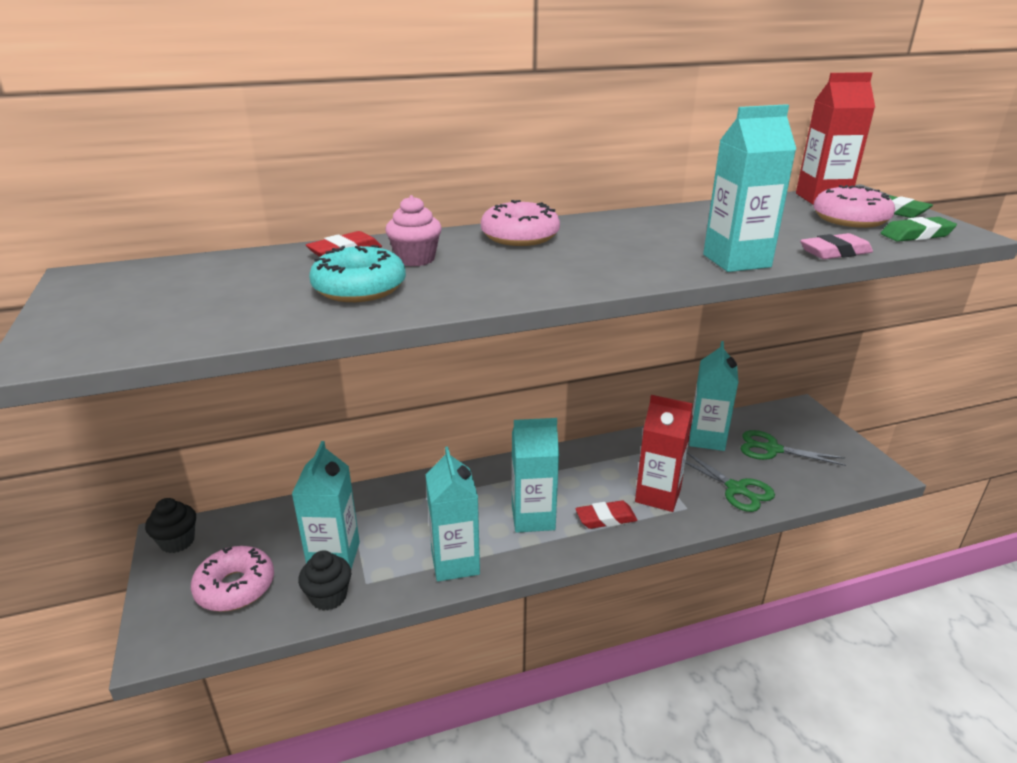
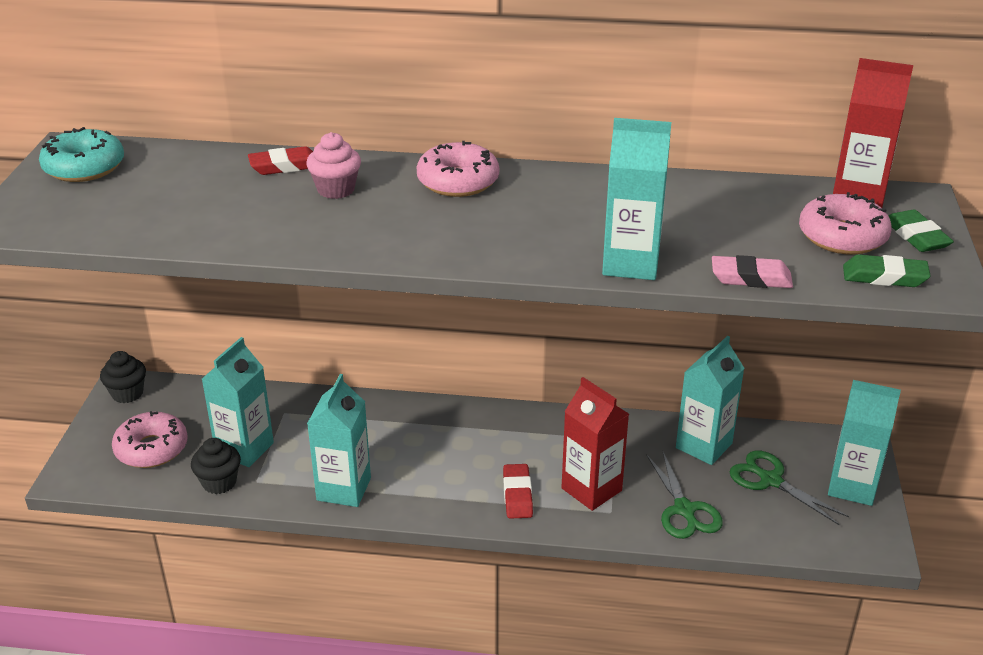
camera: 25 degrees right, 5 degrees up
(359, 288) = (260, 213): turquoise donut -> turquoise donut (84, 167)
(533, 518) = (446, 471): turquoise carton -> turquoise carton (852, 486)
(606, 518) = (517, 495): red eraser -> red eraser turned 75 degrees clockwise

